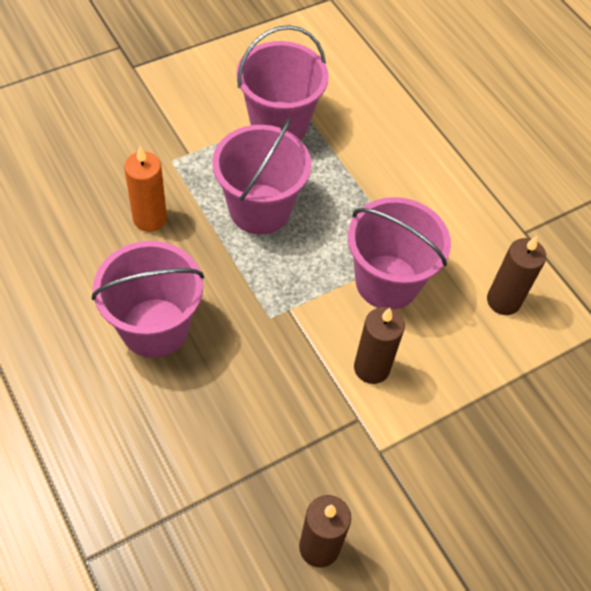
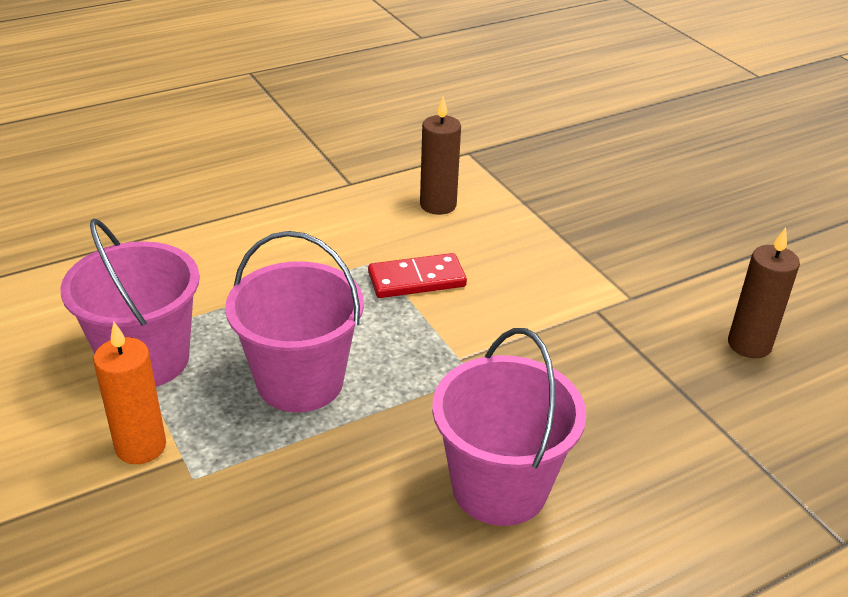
camera: 85 degrees left, 20 degrees down
(150, 218) = (307, 500): orange candle -> orange candle (141, 446)
(371, 368) = (532, 297): brown candle -> none
(387, 282) = (416, 279): pink bucket -> red domino

